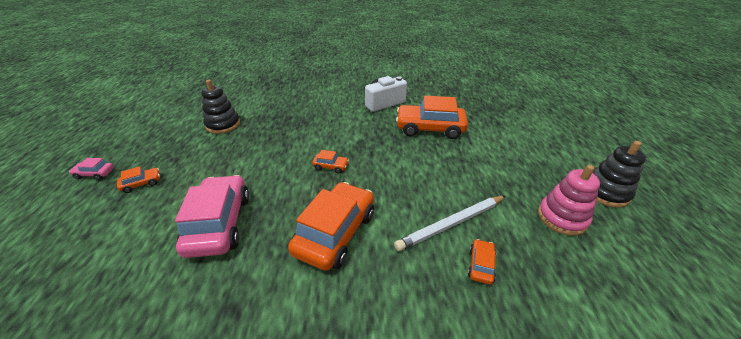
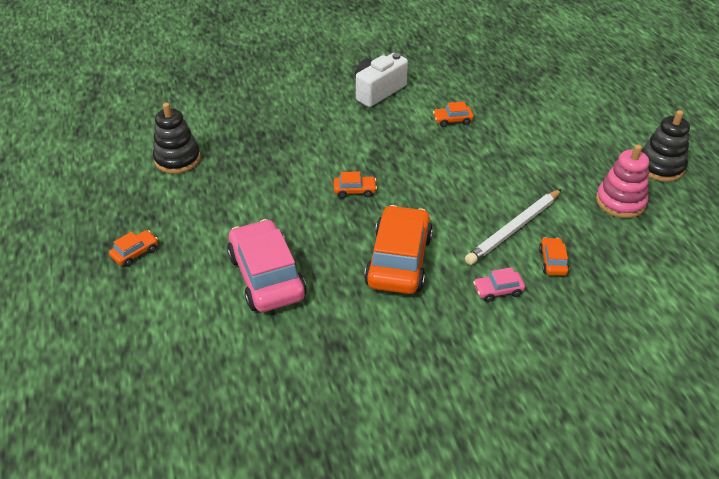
camera: 15 degrees left, 5 degrees up
(95, 174) = (61, 253): pink car -> pink car (498, 290)
(430, 128) = (452, 120): orange car -> orange car, size x0.44

